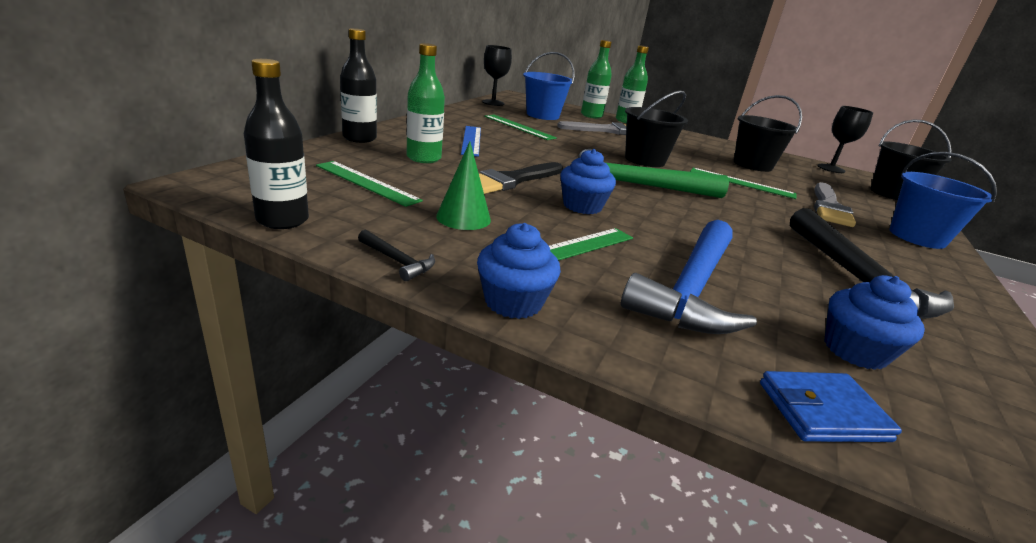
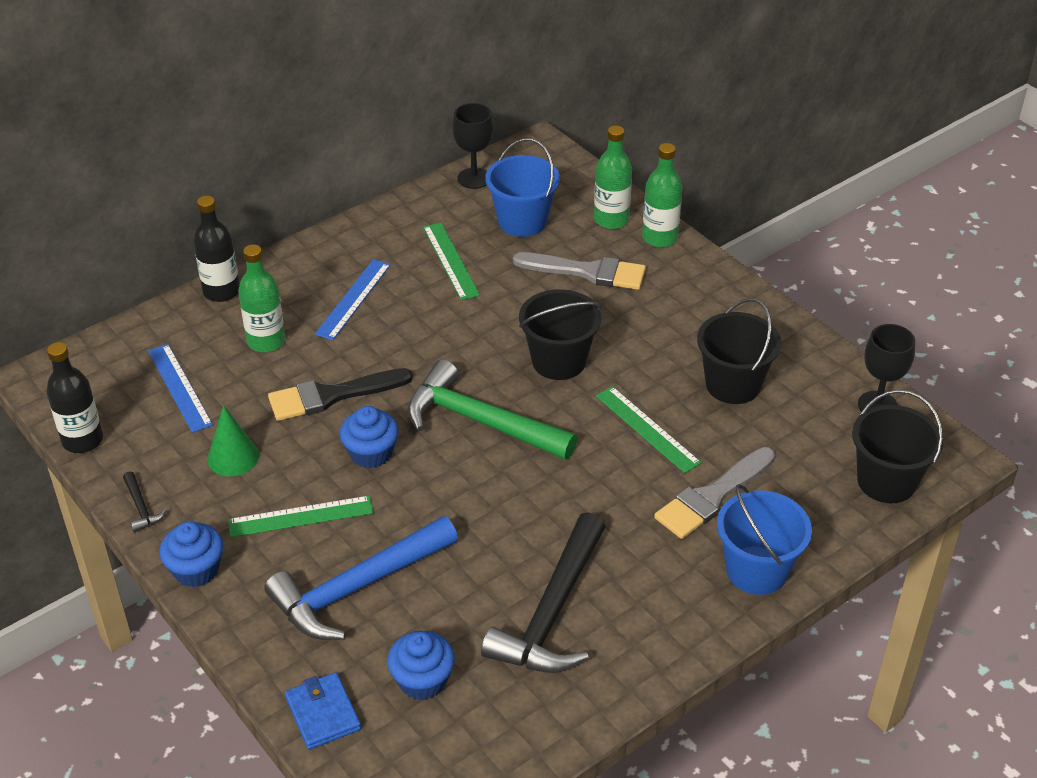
camera: 30 degrees right, 15 degrees up
(367, 183) = (180, 387): green ruler -> blue ruler
(822, 411) = (323, 713): blue wallet -> blue wallet turned 45 degrees clockwise

